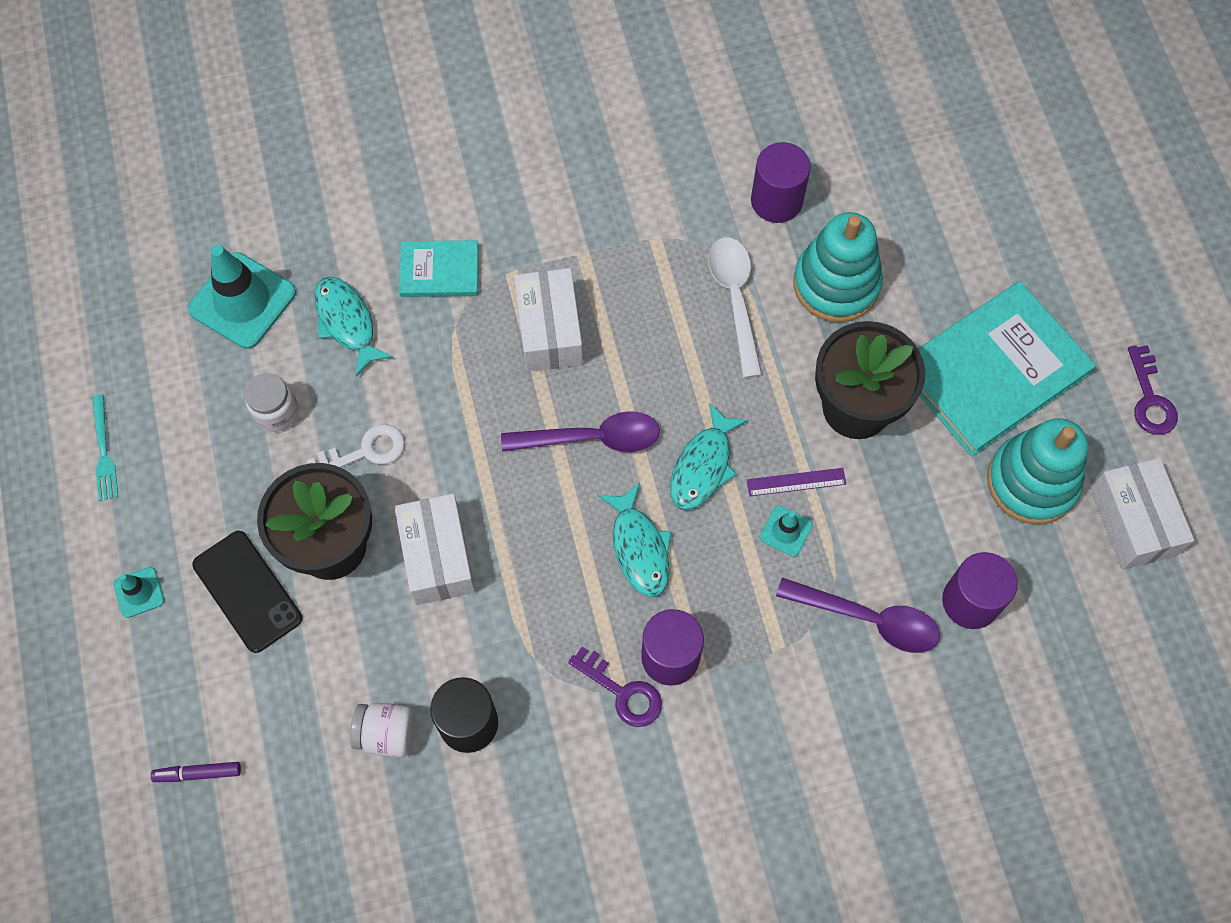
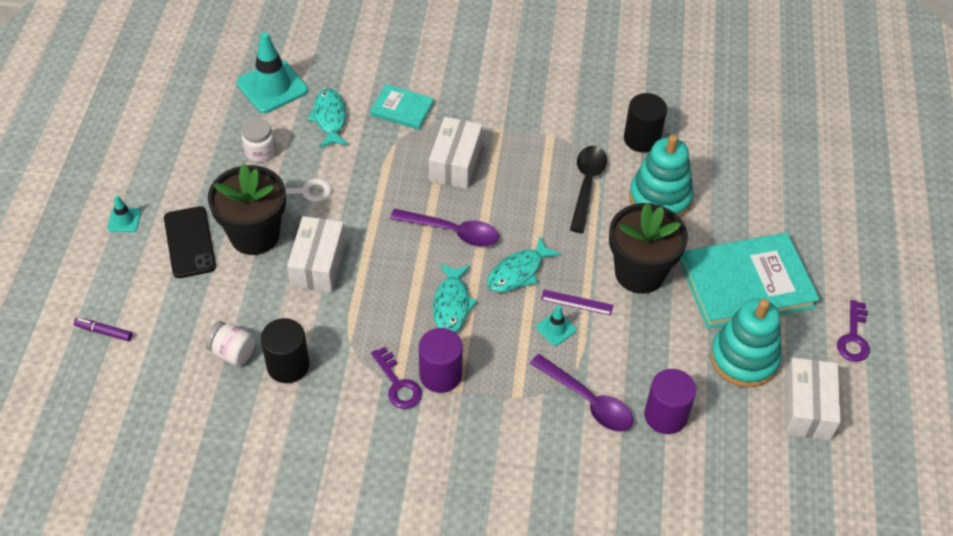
camera: 20 degrees right, 15 degrees down
(104, 451) = (145, 138): turquoise fork -> none
(735, 300) = (586, 185): white spoon -> black spoon
(776, 201) = (641, 139): purple cylinder -> black cylinder

